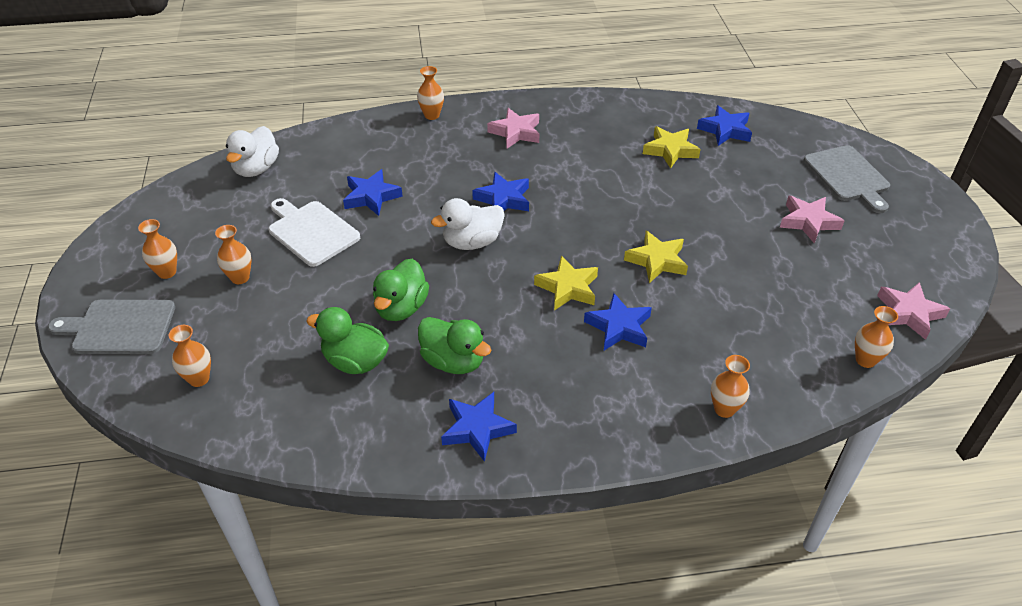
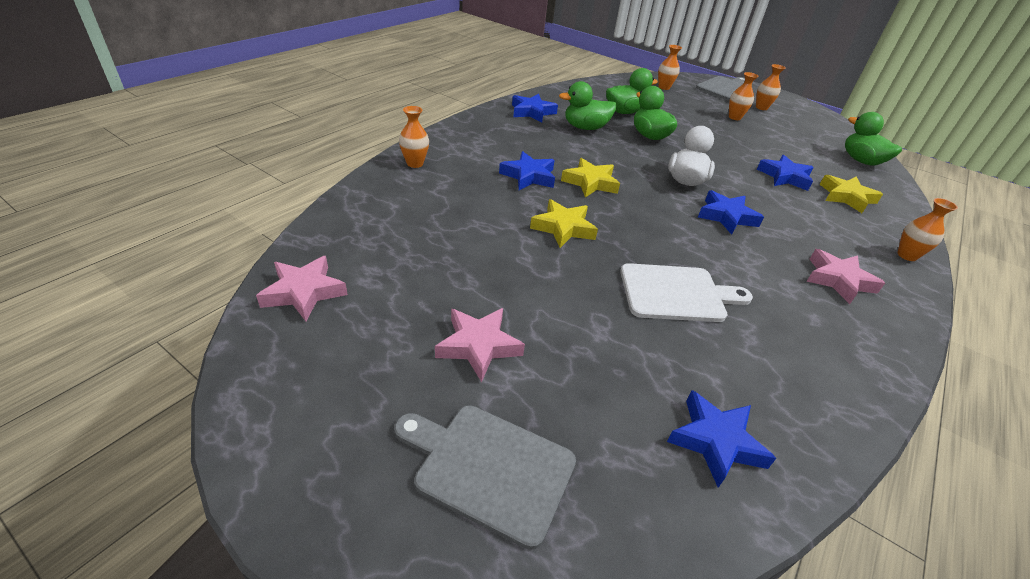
camera: 130 degrees right, 5 degrees down
(256, 169) = (861, 161): white duck -> green duck
(311, 231) = (761, 146): white cutting board -> white cutting board (676, 293)
(670, 150) = (713, 354): yellow star -> yellow star (846, 197)
(865, 360) = (330, 232): orange vase -> none

